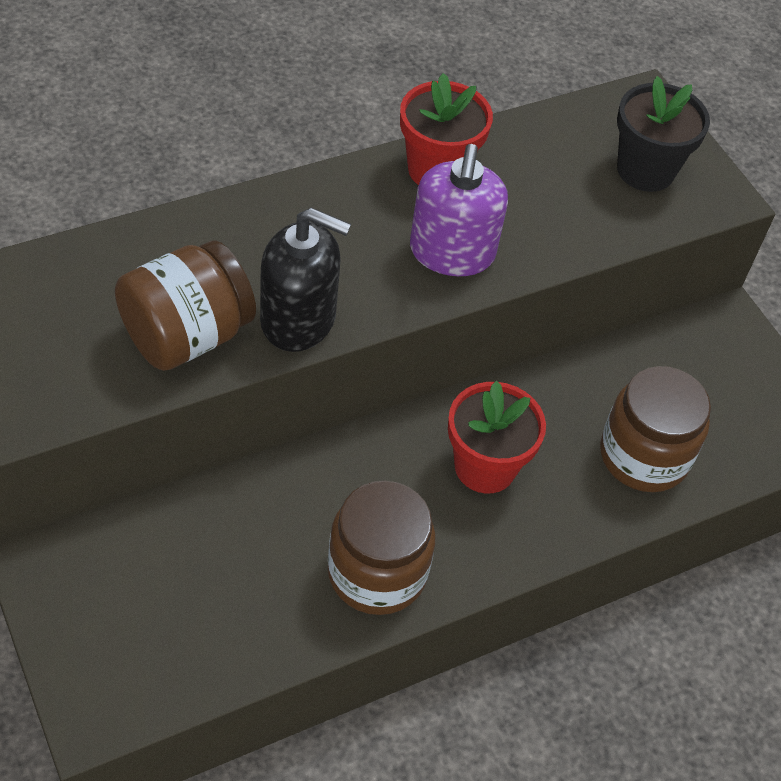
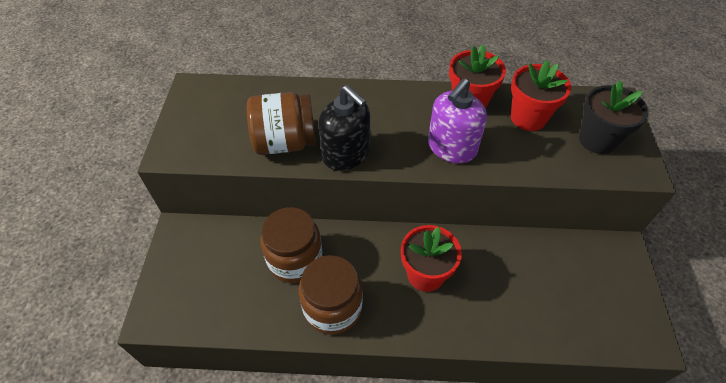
camera: 35 degrees right, 0 degrees up
(535, 166) = (528, 118): none -> red flower pot
(644, 456) = (525, 307): brown jar -> brown jar (295, 259)

